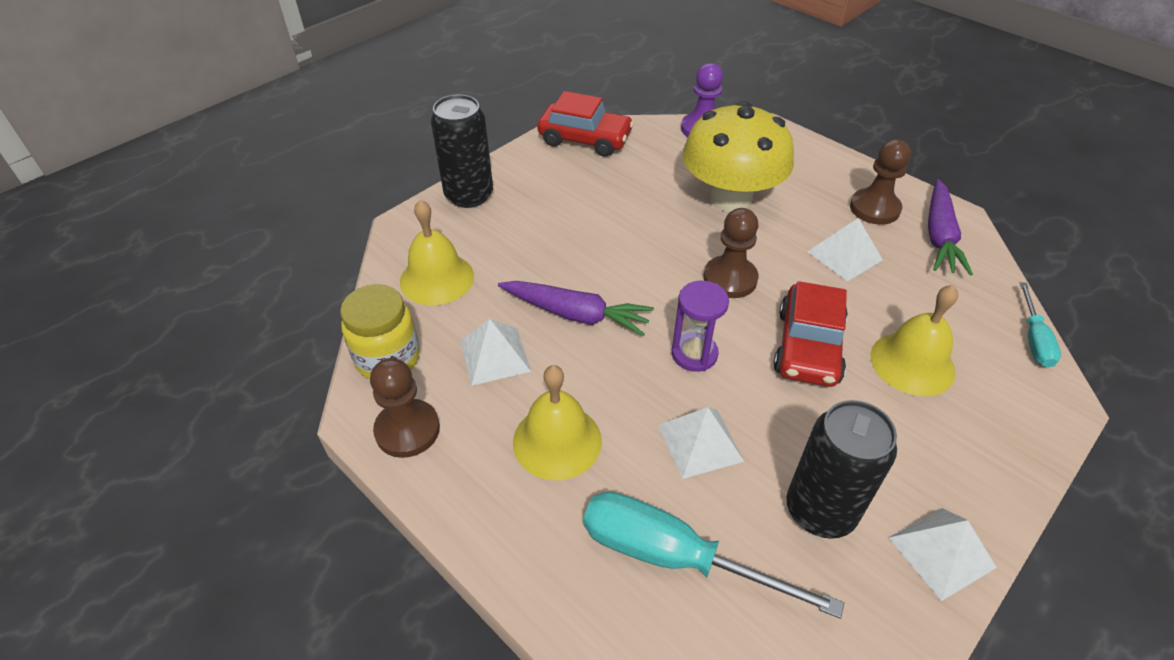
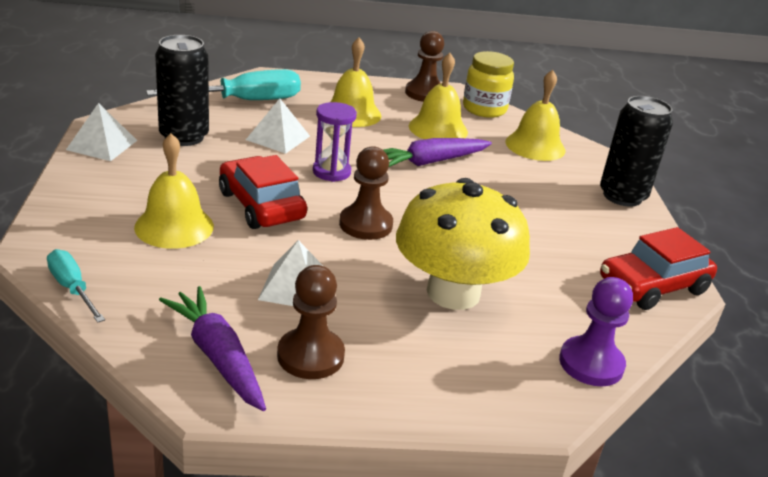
camera: 130 degrees right, 15 degrees down
(494, 356) = (438, 129): white pyramid -> yellow bell

